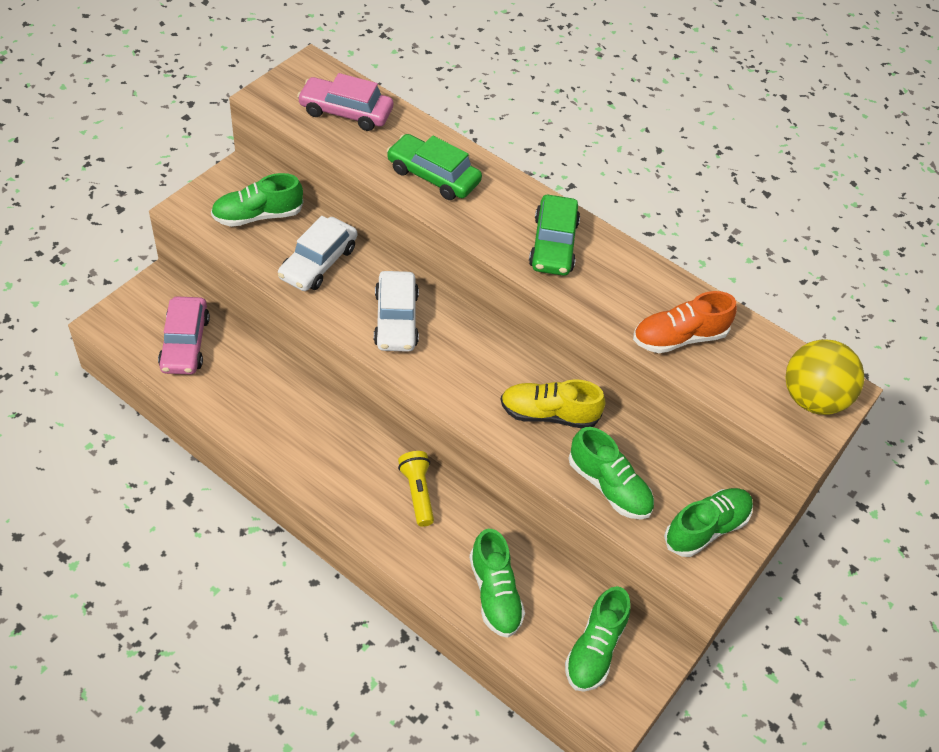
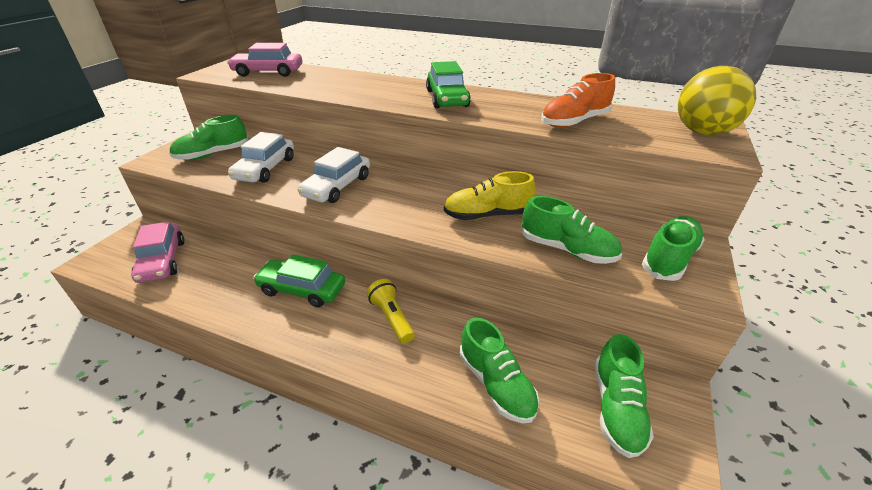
camera: 10 degrees left, 15 degrees down
(396, 319) = (337, 186): white car -> white car turned 45 degrees clockwise
(433, 176) = (342, 85): green car -> green car (302, 289)

